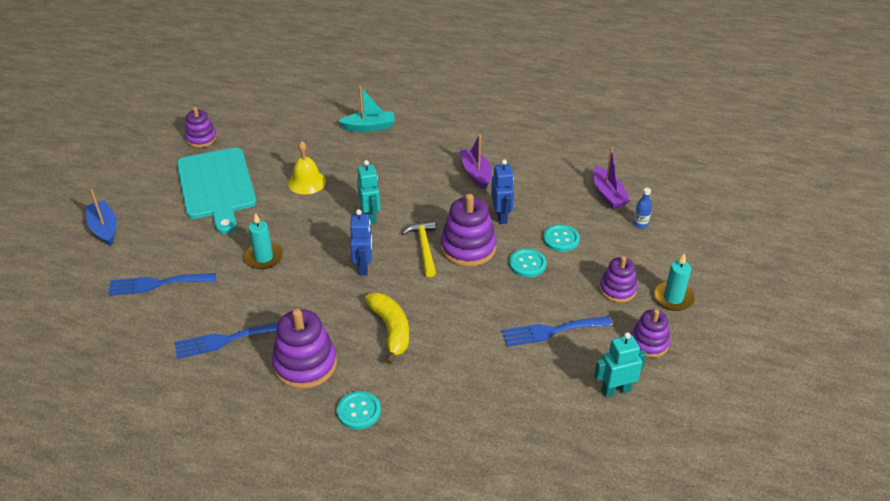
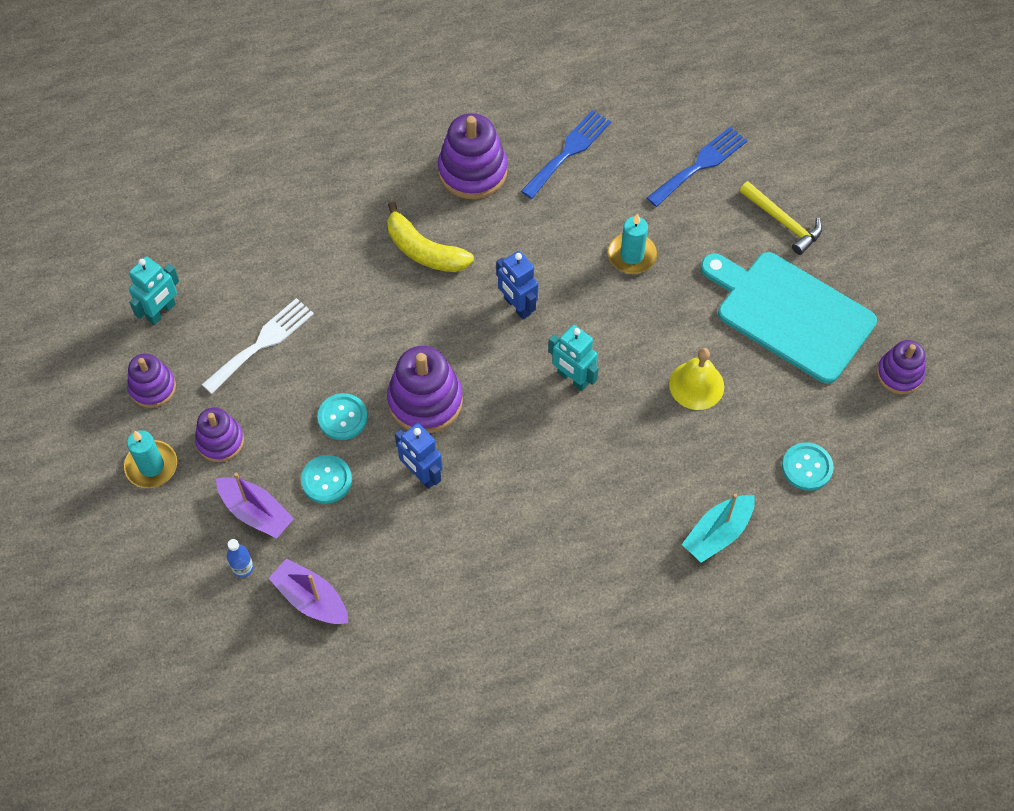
camera: 145 degrees right, 20 degrees up
(104, 229) = (833, 189): blue boat -> none
(359, 411) = (385, 158): turquoise button -> turquoise button (807, 467)
(424, 247) = (474, 371): yellow hammer -> yellow hammer (783, 222)
(476, 173) = (506, 531): purple boat -> purple boat (256, 512)
(551, 331) = (262, 343): blue fork -> white fork

